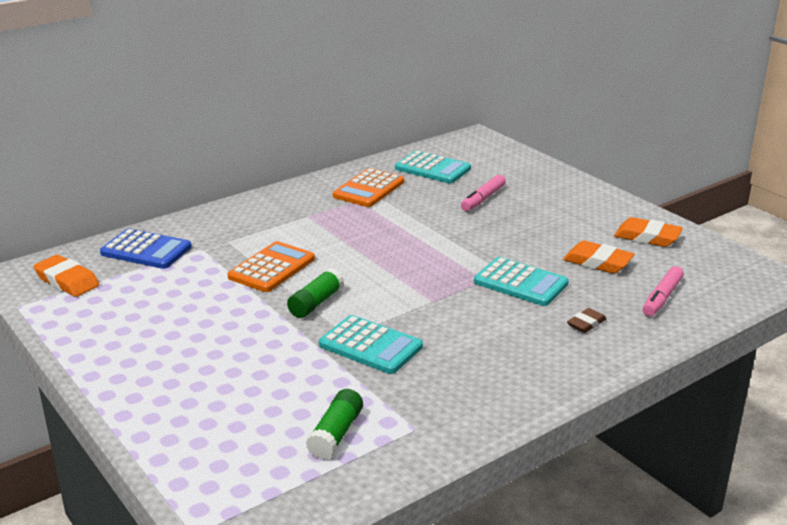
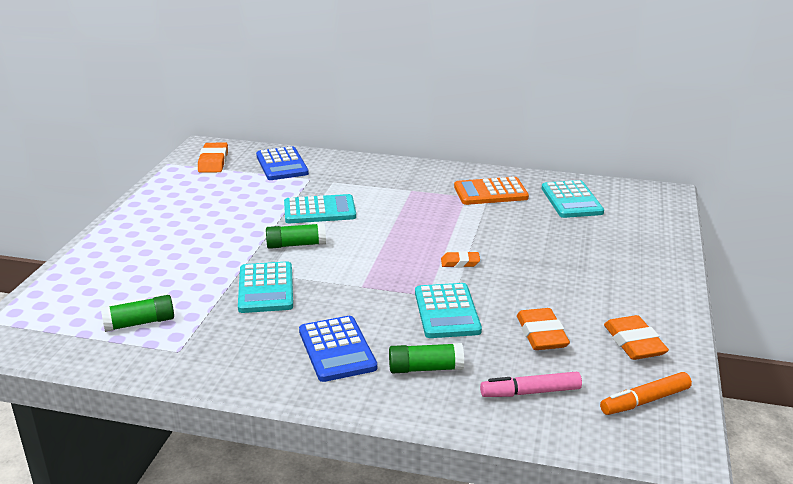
camera: 50 degrees right, 0 degrees up
(272, 268) = (319, 210): orange calculator -> turquoise calculator
(457, 247) = (460, 262): none -> orange eraser
(483, 199) = (560, 240): pink marker -> none
(513, 350) = (337, 349): none -> blue calculator
(586, 324) = (425, 368): brown eraser -> green glue stick
(714, 265) = (645, 401): none -> orange marker

